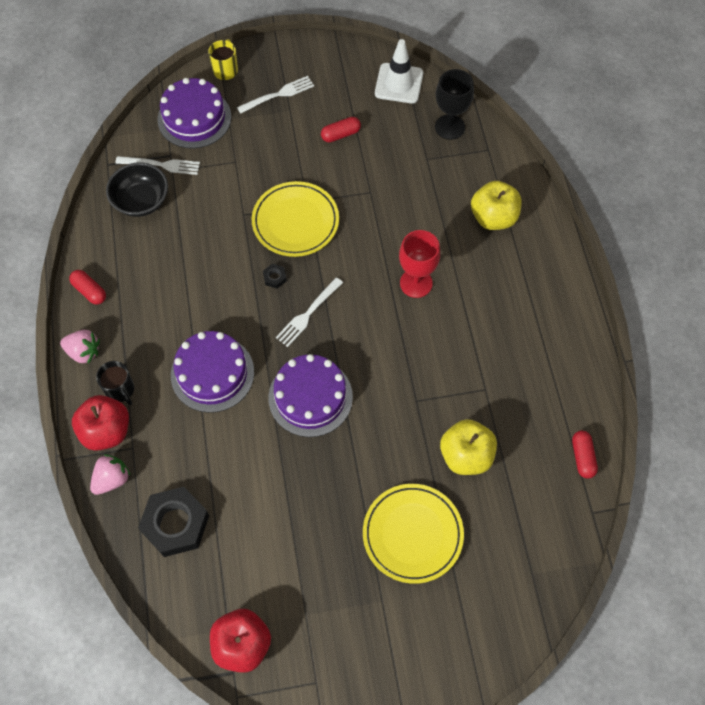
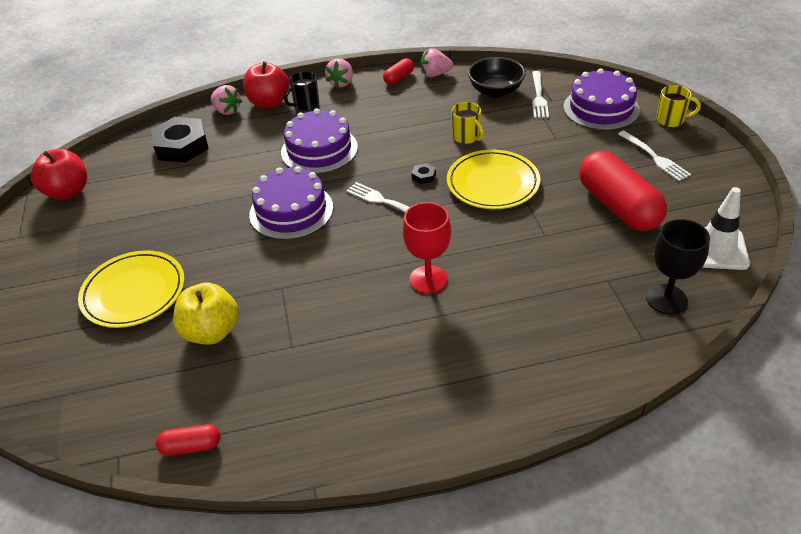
camera: 90 degrees right, 20 degrees down
(92, 254) = (435, 74): none -> pink strawberry
(218, 235) = (466, 137): none -> yellow mug
(340, 134) = (618, 206): red capsule -> red capsule, size x2.20
(493, 217) = (534, 348): yellow apple -> none

